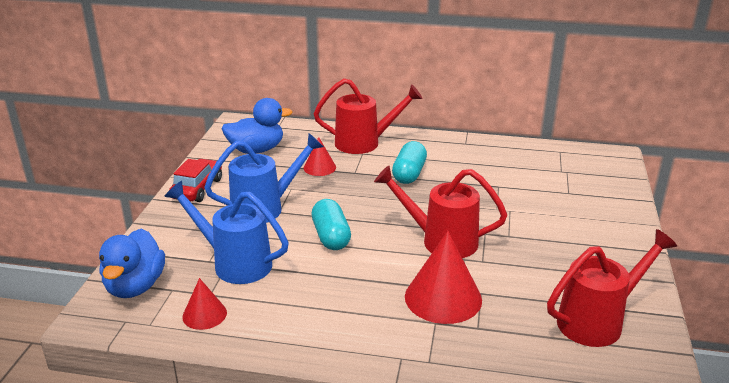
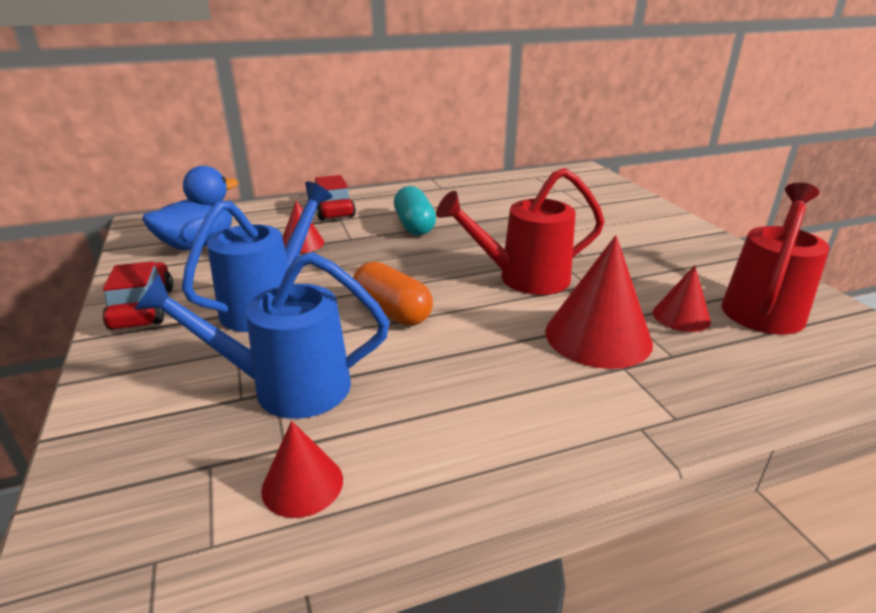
camera: 30 degrees left, 0 degrees up
(135, 286) = (132, 486): blue duck -> none
(331, 236) = (392, 311): turquoise capsule -> orange capsule
(364, 143) = (332, 209): red watering can -> red car
(520, 305) = (681, 316): none -> red cone

